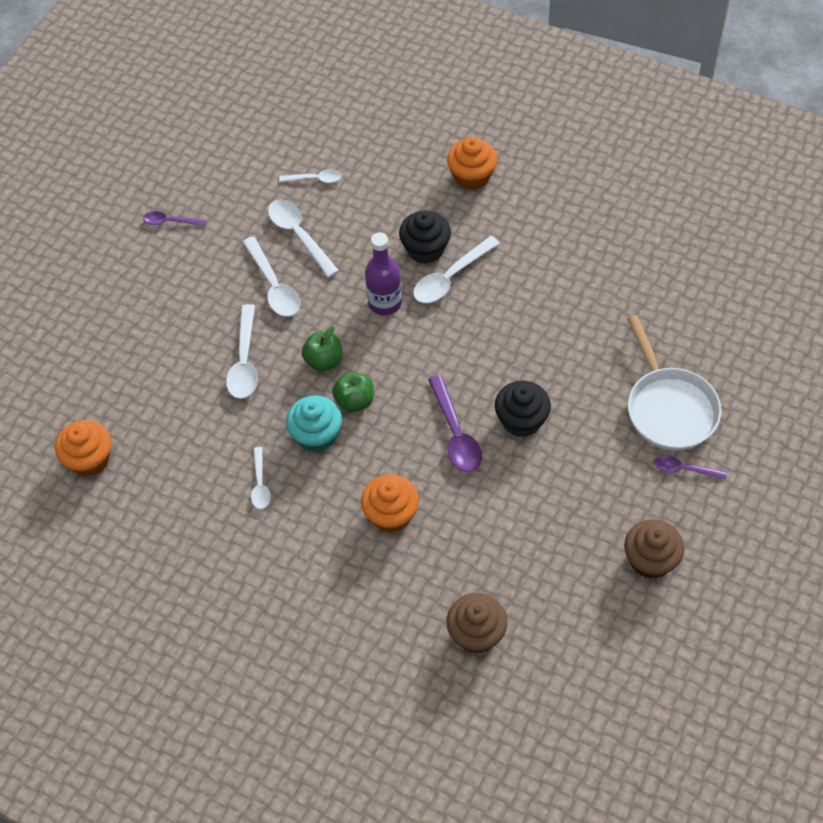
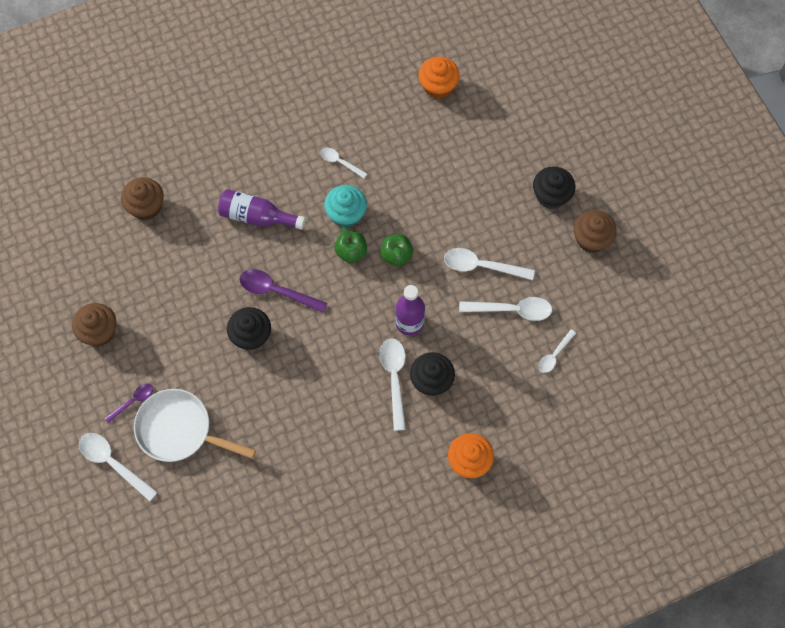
camera: 125 degrees right, 10 degrees up
(147, 280) = (551, 196): none -> black cupcake
(170, 222) = (591, 239): purple spoon -> brown cupcake
(244, 361) = (436, 210): white spoon -> white spoon (113, 463)
(391, 514) = (257, 216): orange cupcake -> purple bottle

